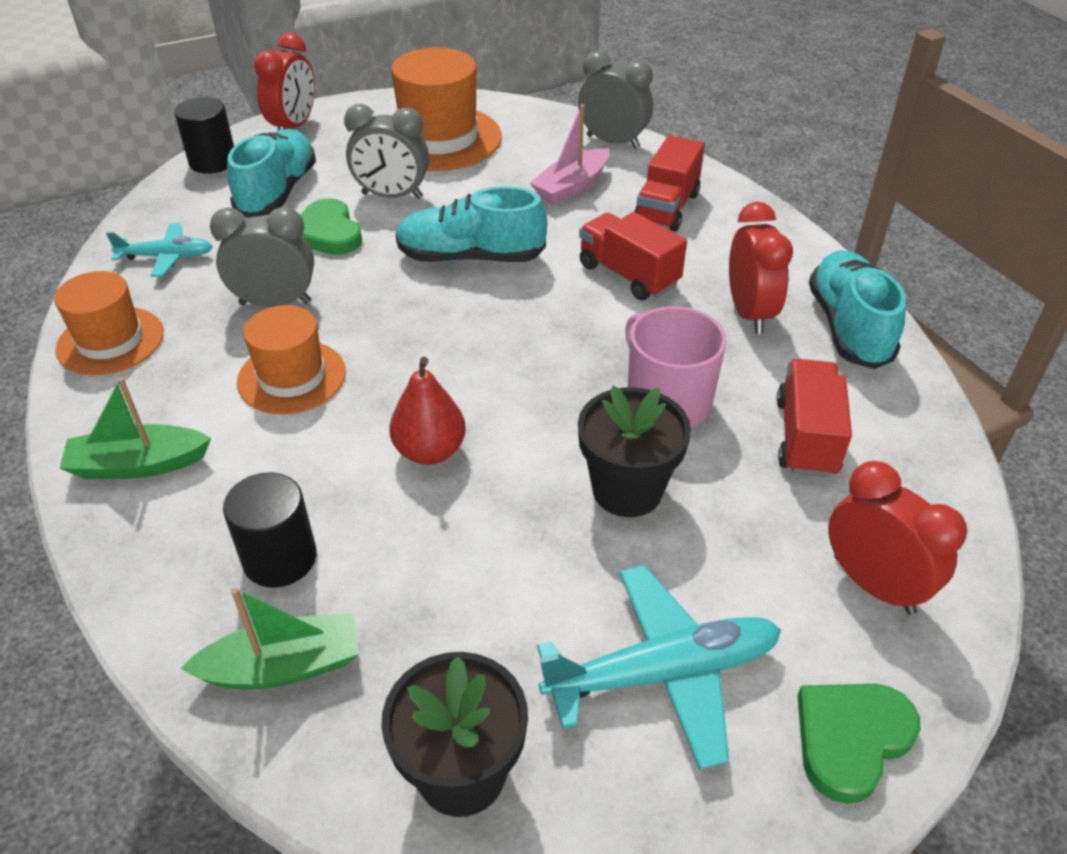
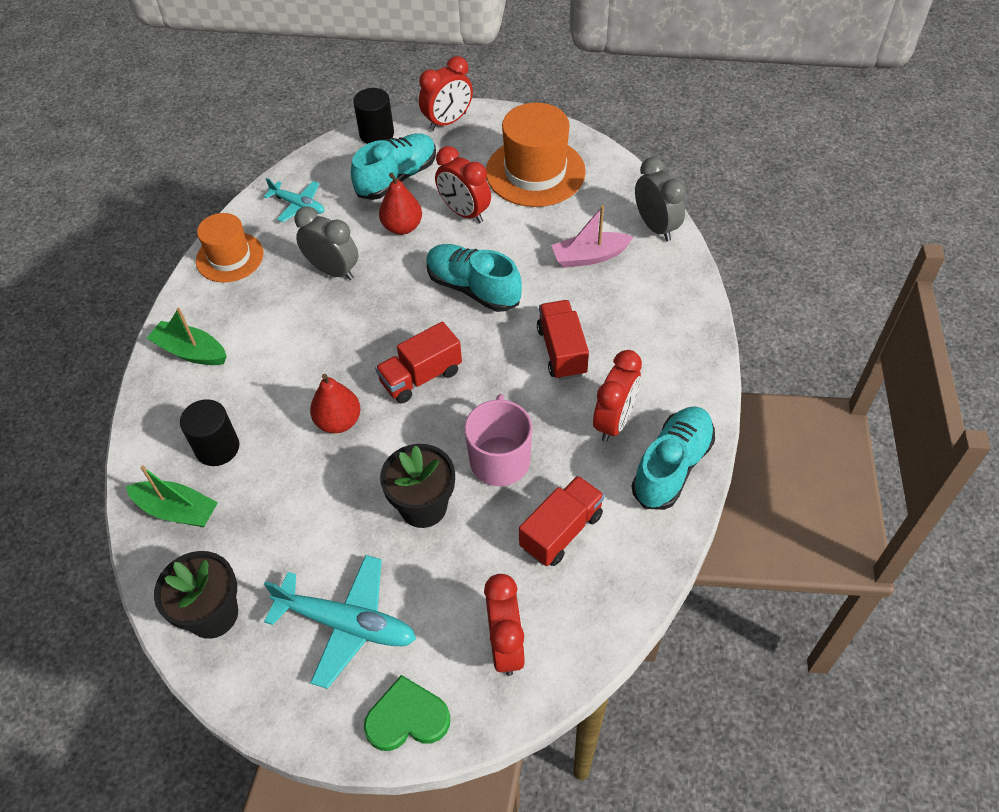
camera: 35 degrees right, 10 degrees up
(292, 377) = (304, 331): orange hat -> none
(328, 232) = (402, 227): green heart -> red pear
(392, 196) = (464, 212): grey clock -> red clock
(667, 208) = (640, 306): red truck -> red truck (421, 377)

